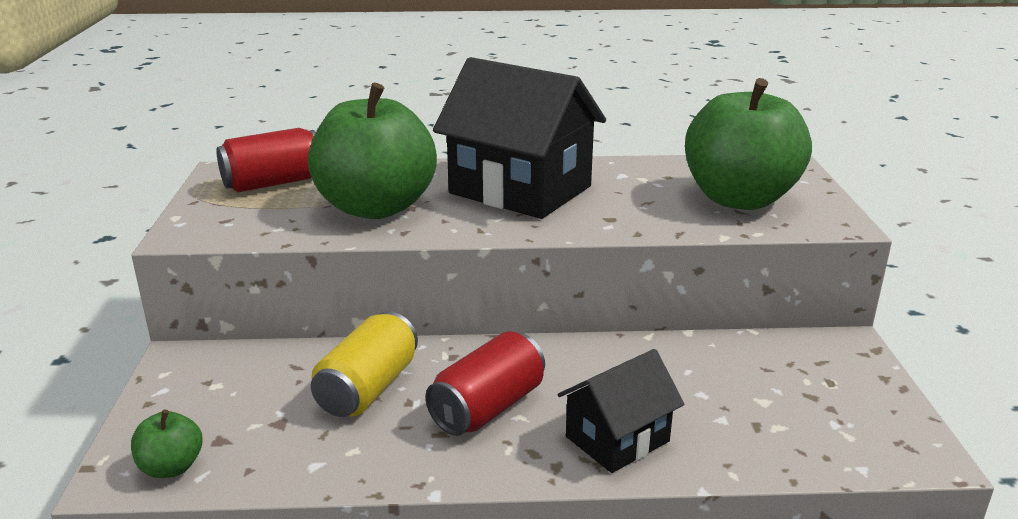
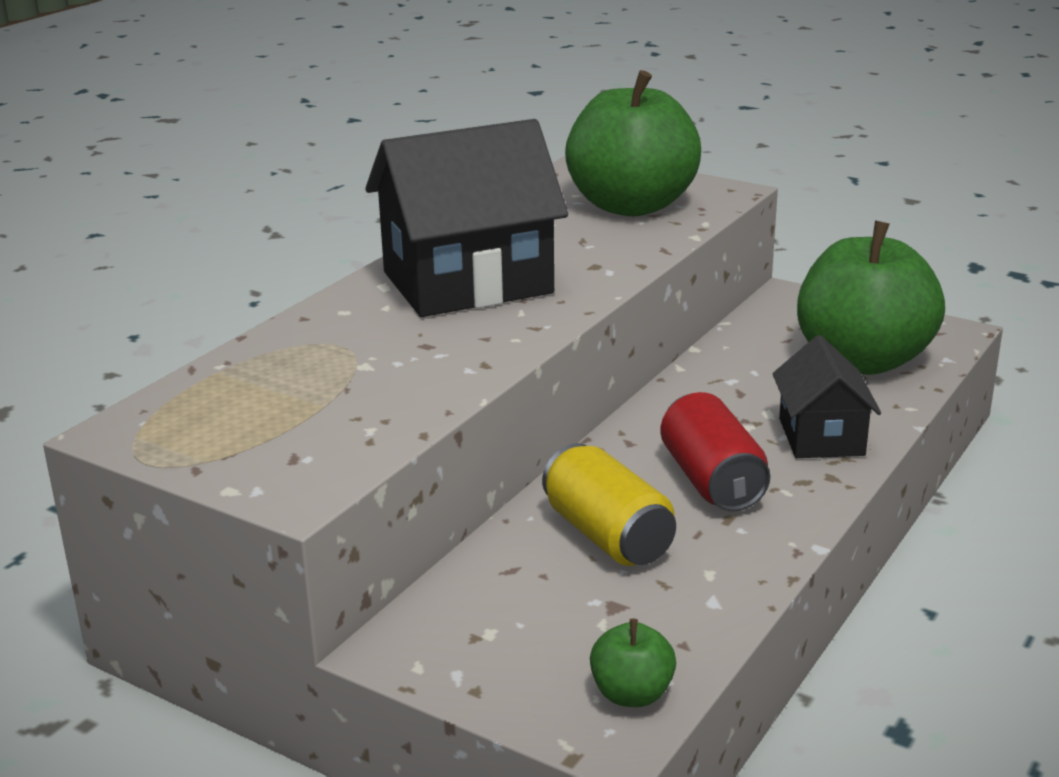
camera: 55 degrees left, 0 degrees up
(273, 183) = (223, 406): red can -> none
(376, 207) = (398, 363): green apple -> green apple (862, 360)

